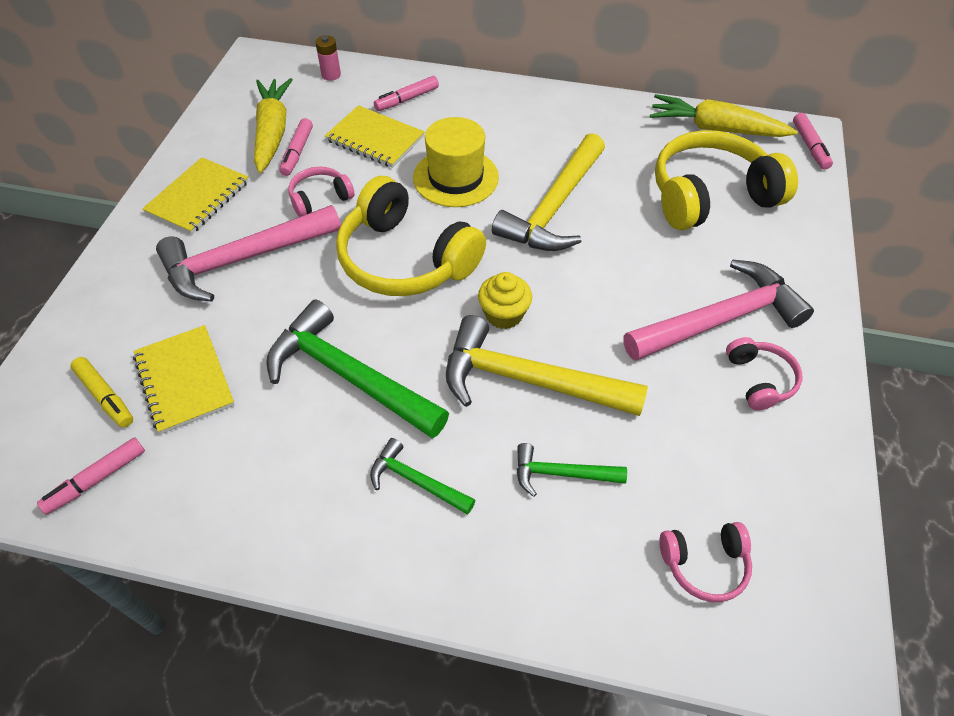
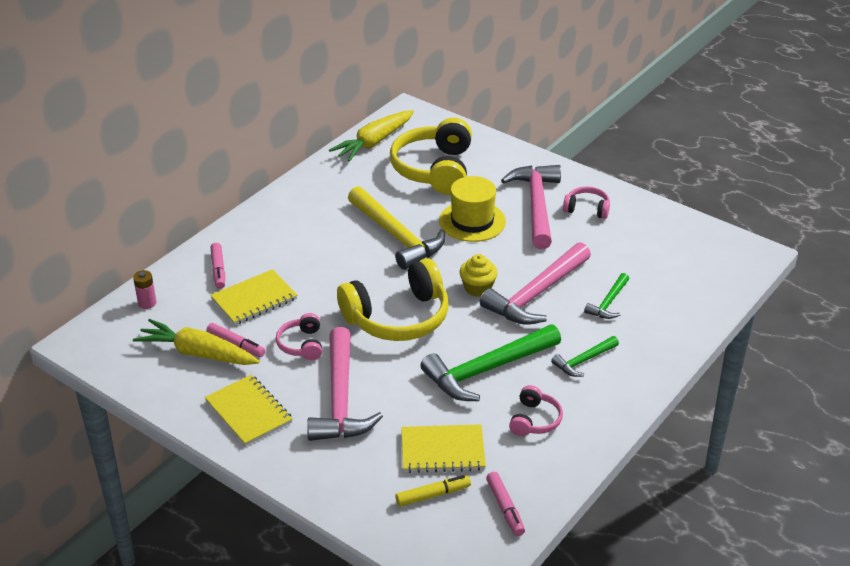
camera: 65 degrees left, 15 degrees down
(455, 177) = (331, 271): yellow hat -> yellow hat (472, 221)
(529, 380) = (536, 294): yellow hammer -> pink hammer
(704, 564) = (687, 272): pink headphones -> pink headphones (534, 420)
(810, 146) = (420, 114): pink marker -> none

